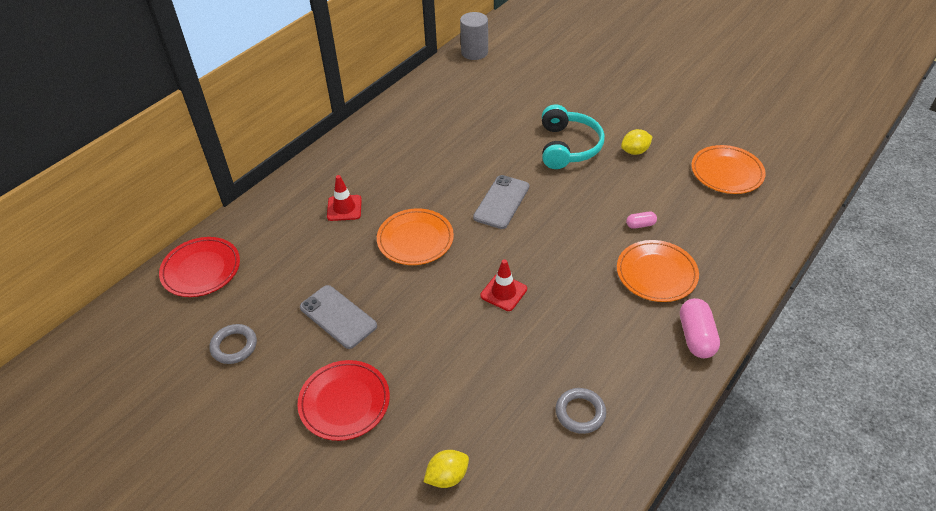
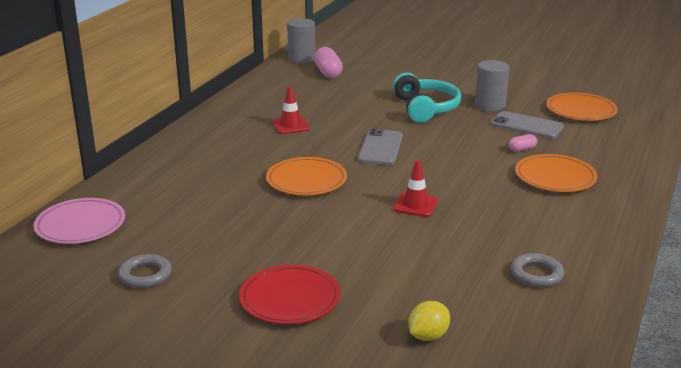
camera: 15 degrees left, 20 degrees down
(201, 269) = (80, 225): red plate -> pink plate
(338, 316) = (252, 240): grey phone -> grey phone (527, 125)
(344, 208) = (220, 167): red traffic cone -> red traffic cone (290, 126)
(635, 151) = (490, 105): yellow lemon -> grey cylinder
(696, 337) = (615, 212): pink capsule -> pink capsule (328, 72)

